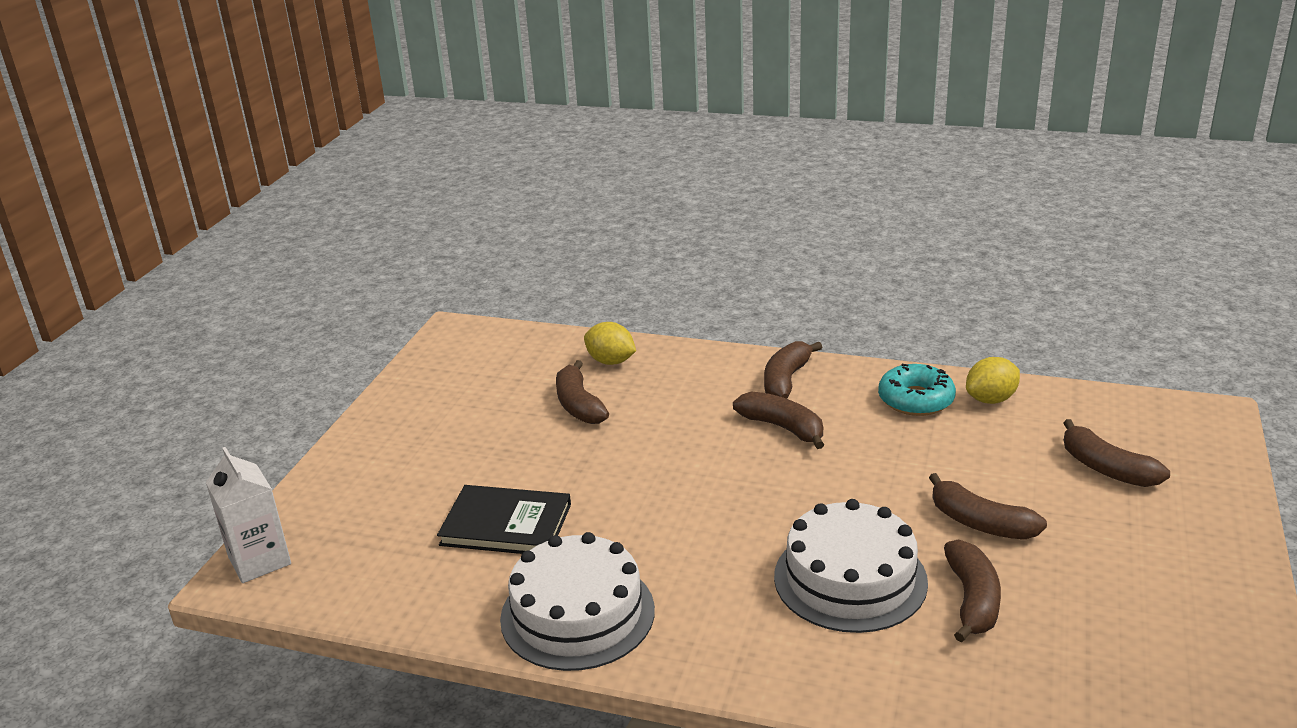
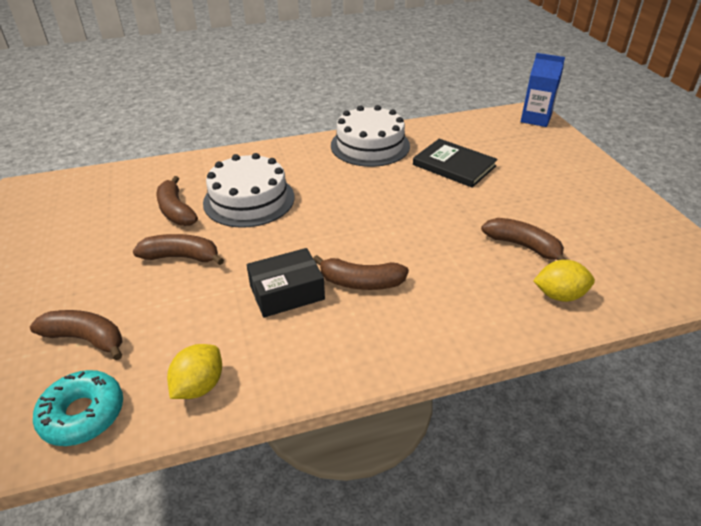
camera: 145 degrees right, 10 degrees up
(259, 560) = (535, 119): white carton -> blue carton
(506, 525) = (454, 165): black book -> black book turned 60 degrees clockwise
(786, 380) = (399, 334): brown banana -> none
(869, 443) = (287, 292): none -> black box
(916, 400) = (270, 356): turquoise donut -> turquoise donut (83, 414)

